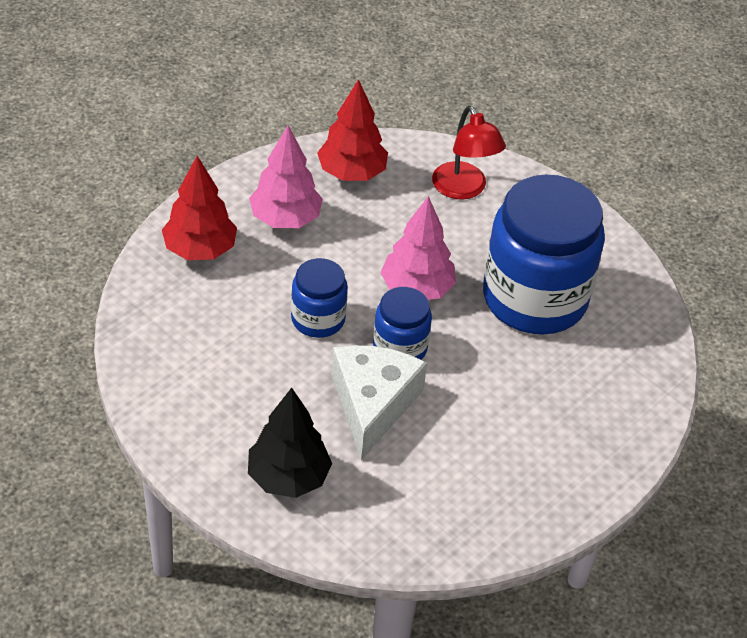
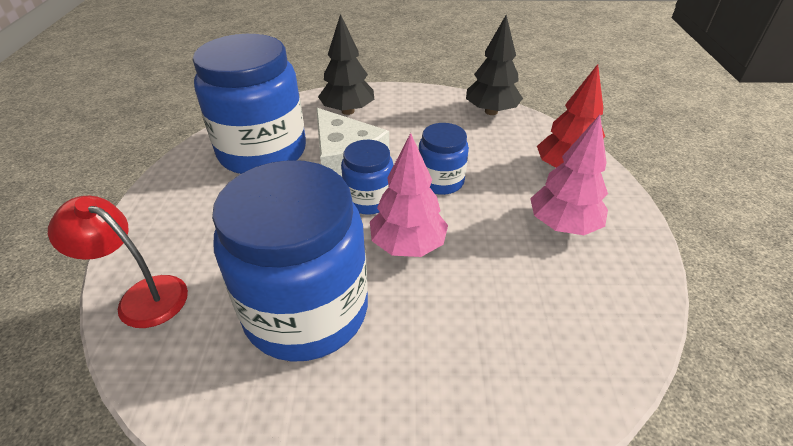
camera: 140 degrees right, 5 degrees down
(146, 355) = (491, 111): none -> black tree
(351, 173) = (593, 304): red tree -> none
(439, 482) = (262, 152): none -> blue jar
(464, 189) = (493, 379): red lamp -> red lamp (142, 296)

